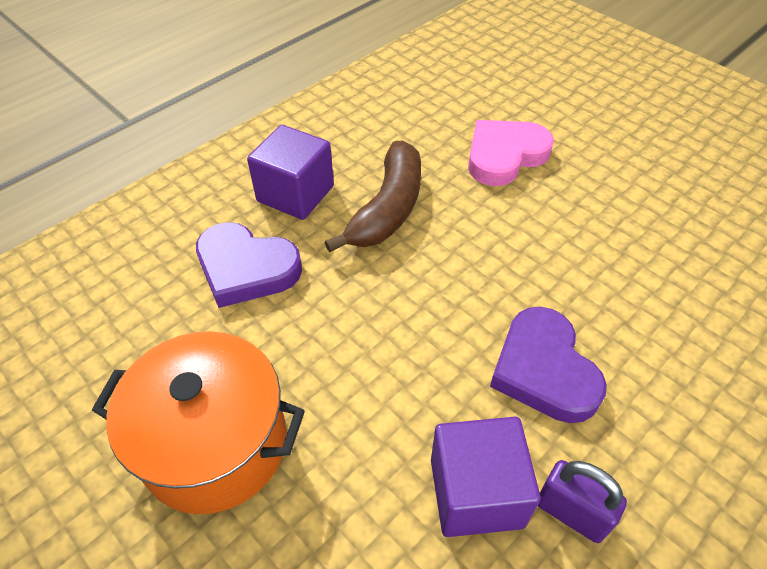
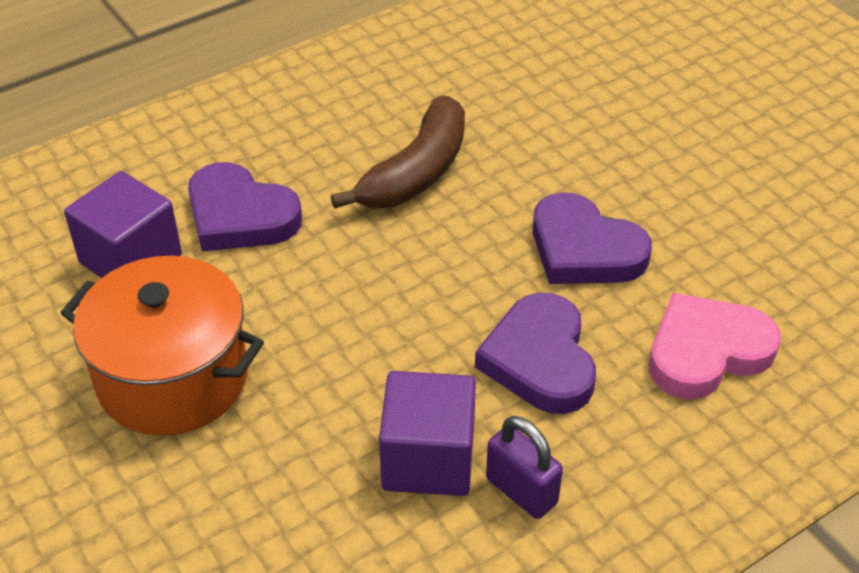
camera: 10 degrees right, 5 degrees down
(295, 194) = (313, 143): purple cube -> purple cube (131, 259)
(505, 156) = (575, 129): pink heart -> pink heart (706, 352)
(546, 258) = (584, 249): none -> purple heart

